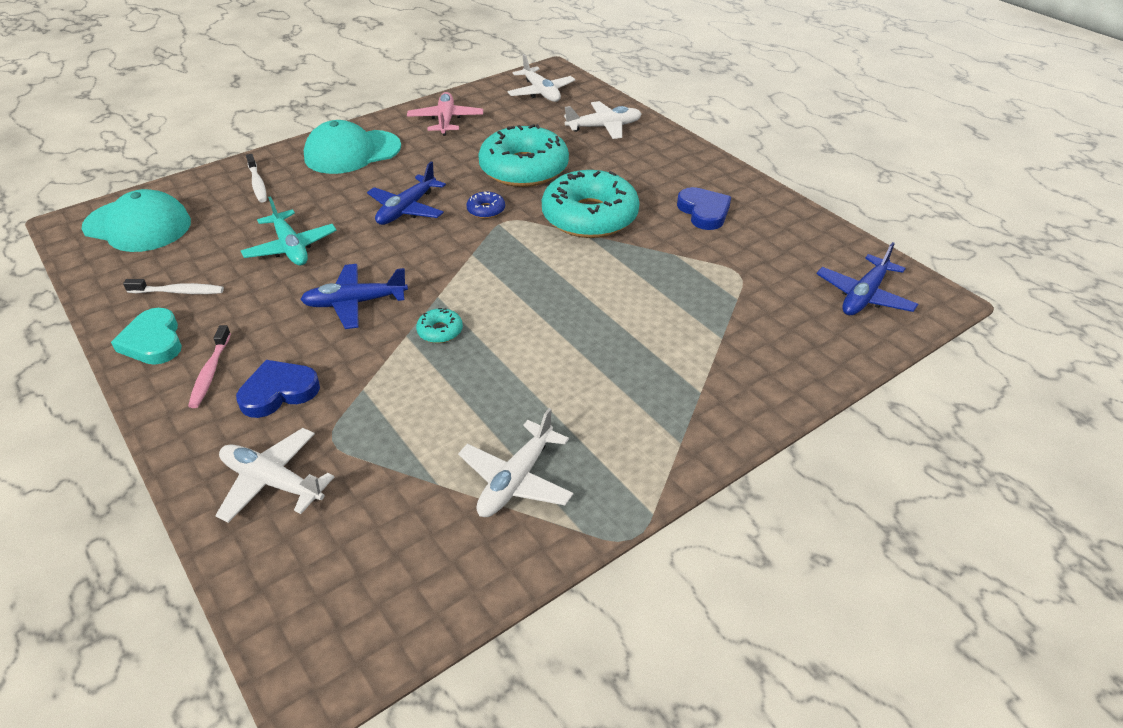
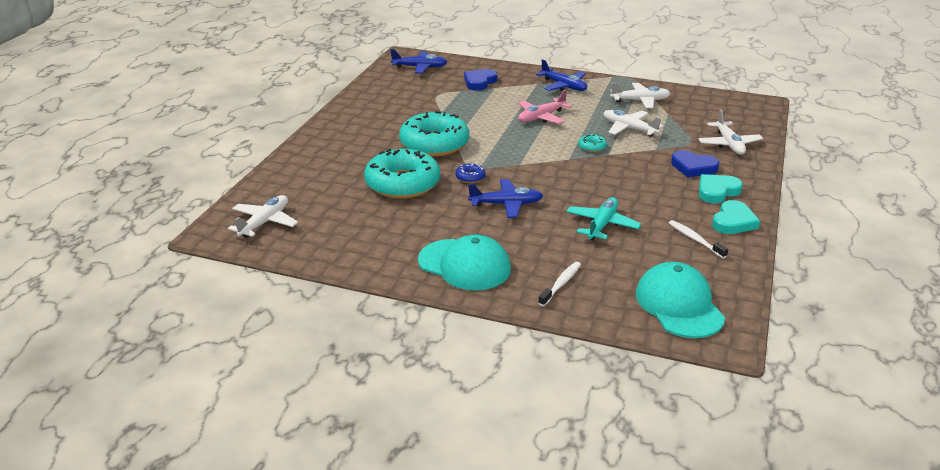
camera: 125 degrees left, 10 degrees down
(210, 373) = (717, 191): pink toothbrush -> turquoise heart
(355, 303) = (610, 178): blue plane -> blue plane (564, 86)
(446, 120) = (363, 246): pink plane -> pink plane (541, 117)
(604, 127) = (305, 175): white plane -> white plane (629, 128)
(704, 212) = (387, 115): blue heart -> blue heart (479, 82)

